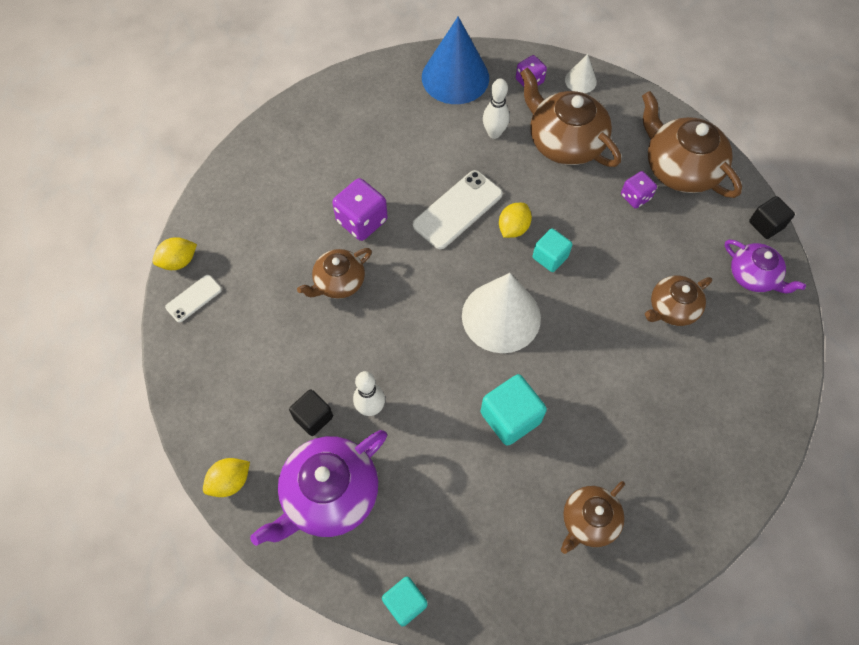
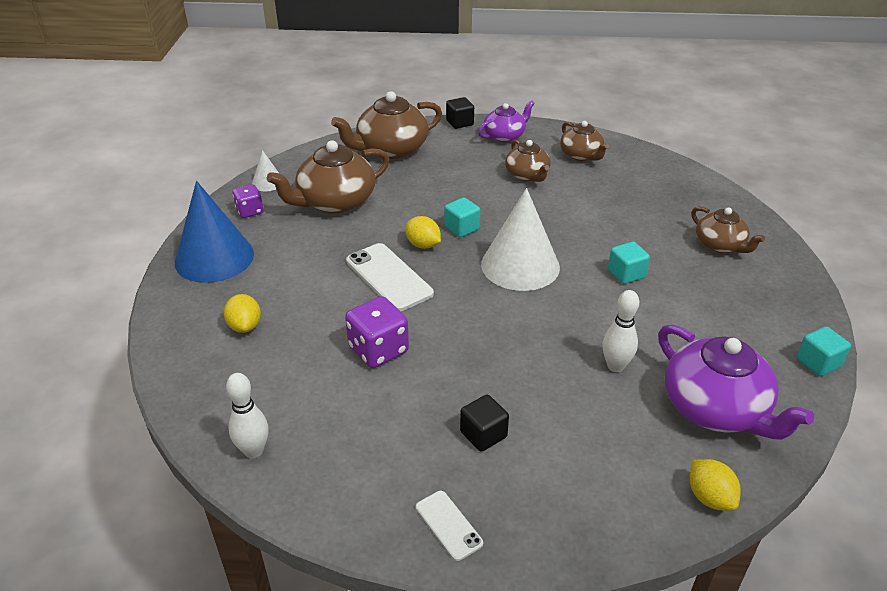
camera: 80 degrees left, 25 degrees down
(179, 261) = (384, 541): yellow lemon -> yellow lemon (245, 326)
(313, 417) = (626, 414): black cube -> black cube (483, 434)
(338, 282) = (455, 377): brown teapot -> brown teapot (581, 155)
(494, 133) = (303, 241): white bowling pin -> white bowling pin (254, 451)
(510, 417) = (626, 274): turquoise cube -> turquoise cube, size x0.65
(635, 197) = (412, 174): purple dice -> none

